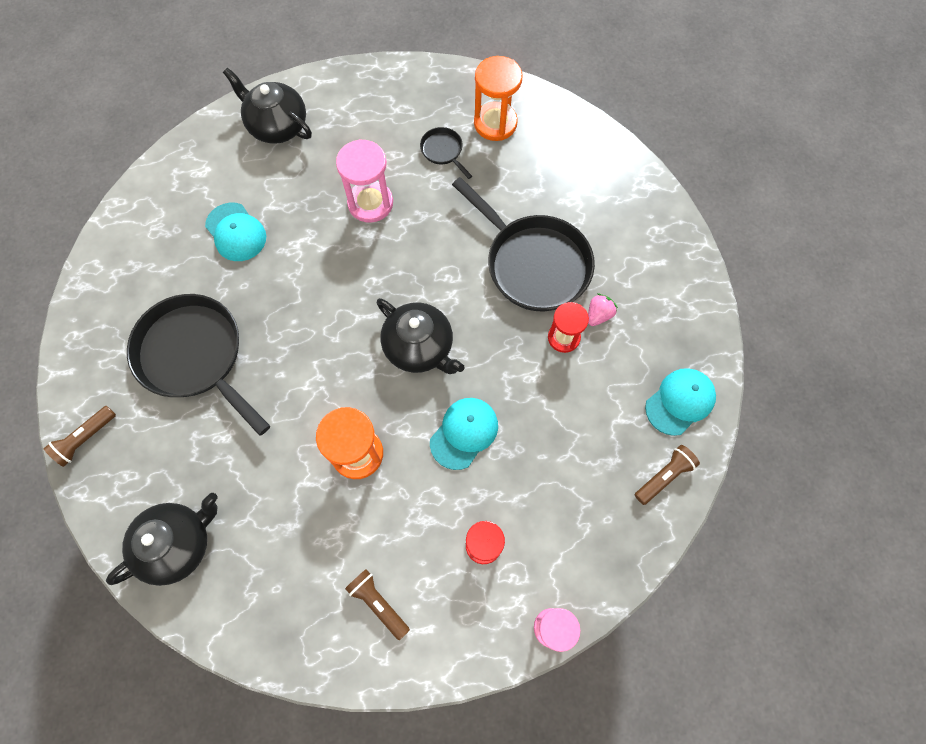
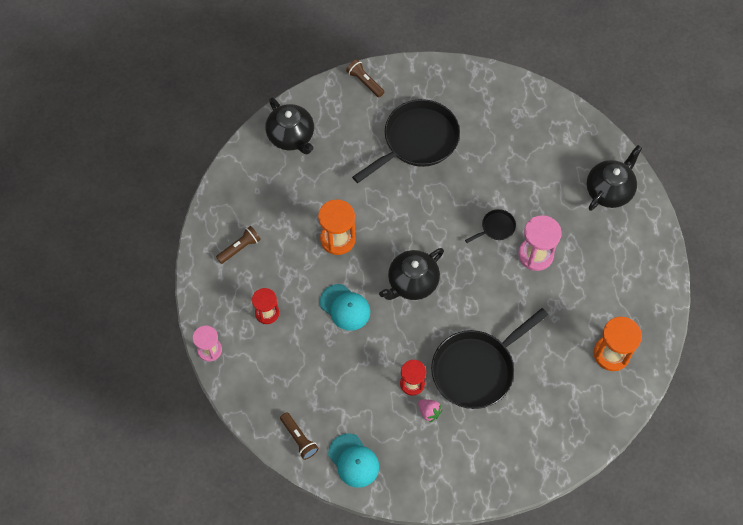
camera: 95 degrees right, 5 degrees down
(236, 232) = (513, 163): turquoise cap -> none
(443, 151) = (583, 311): black pan -> black pan (496, 228)

